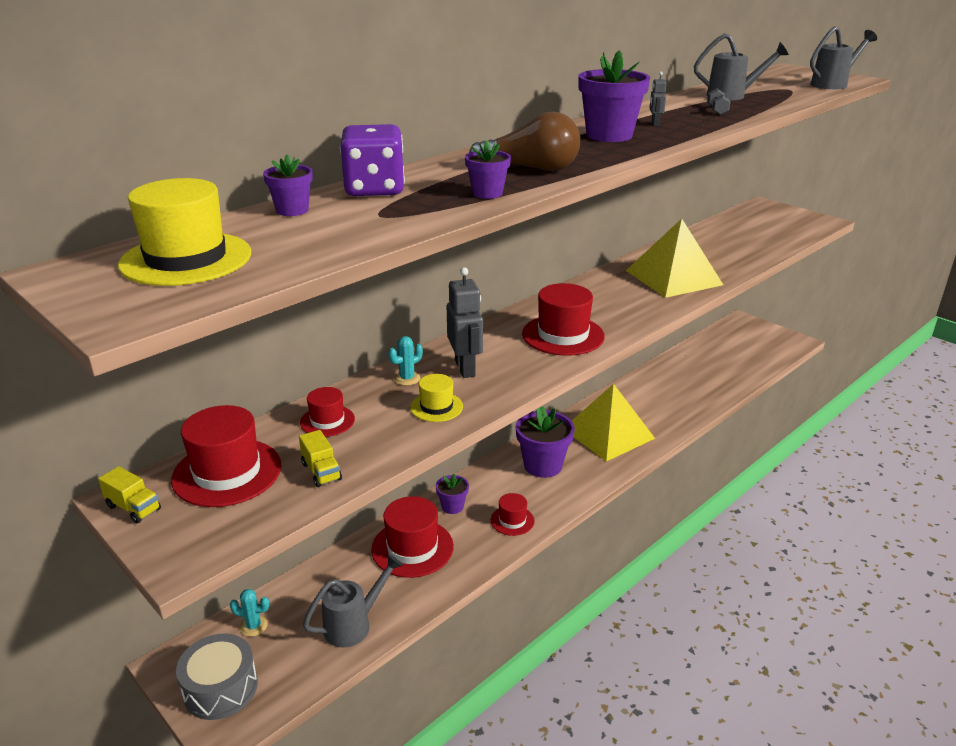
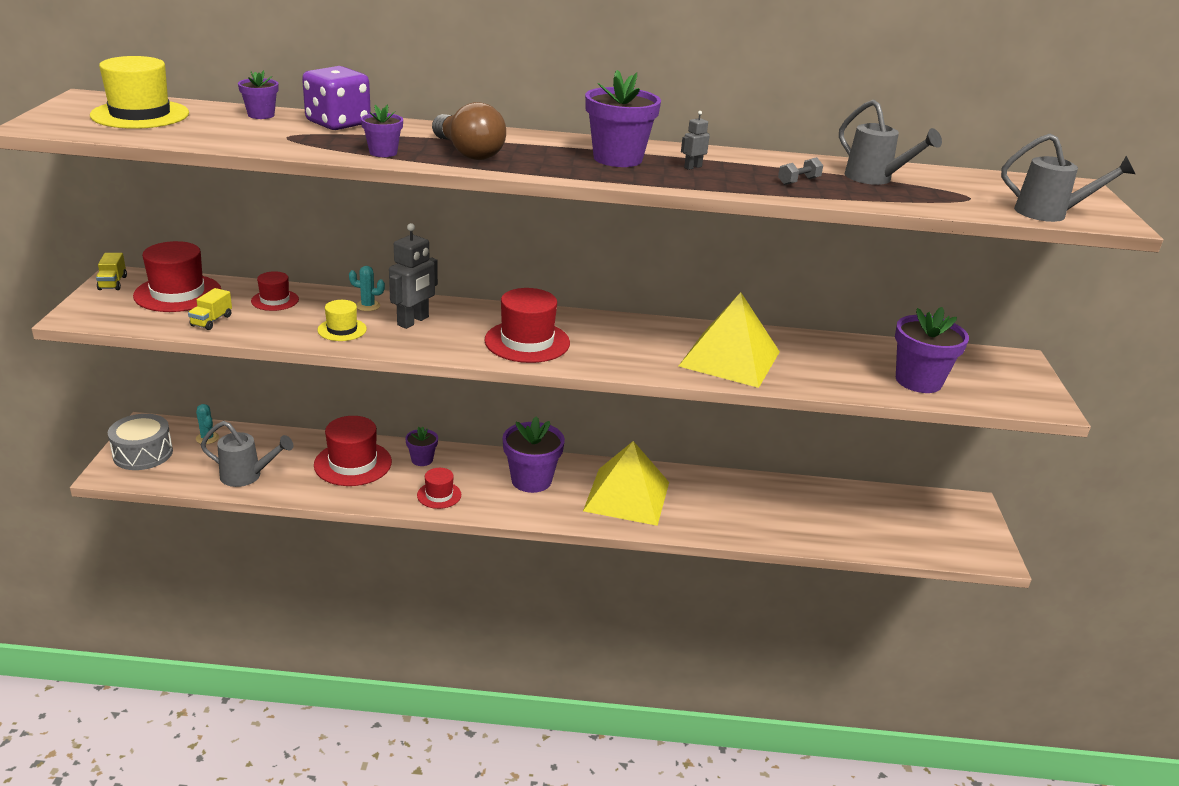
camera: 45 degrees right, 0 degrees up
(762, 239) = (918, 381): none -> purple flower pot

